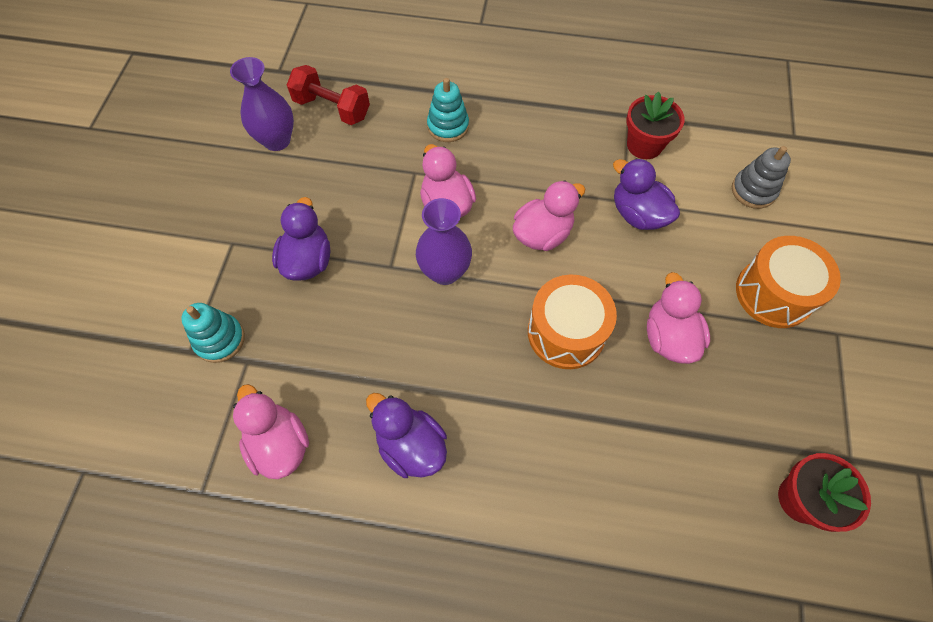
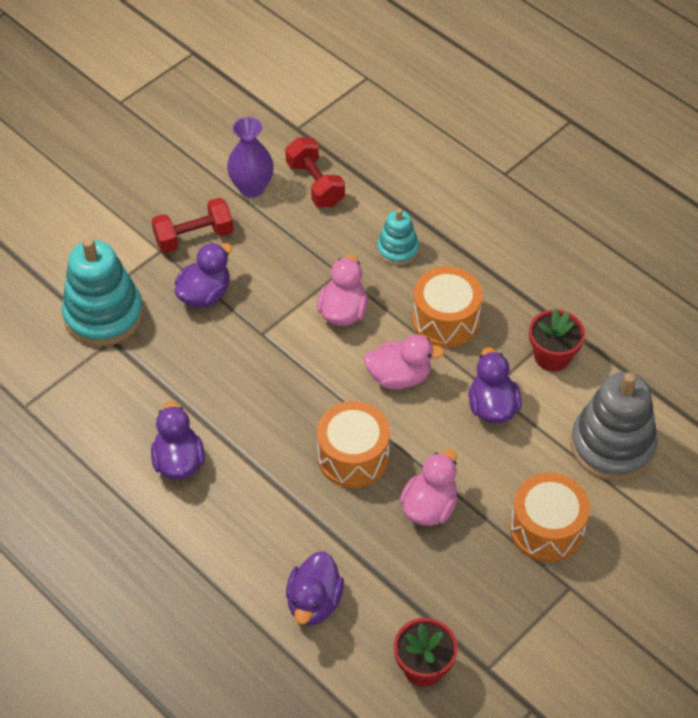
camera: 35 degrees right, 10 degrees down
(220, 339) = (104, 315): turquoise stacking toy -> turquoise stacking toy, size x1.85
(256, 213) = (194, 237): none -> red dumbbell
(279, 444) = (93, 407): pink duck -> none
(445, 272) = (299, 360): purple vase -> none
(537, 163) = (445, 320): none -> orange drum
(655, 505) = (314, 602): none -> purple duck
(753, 191) = (612, 445): grey stacking toy -> grey stacking toy, size x1.85

